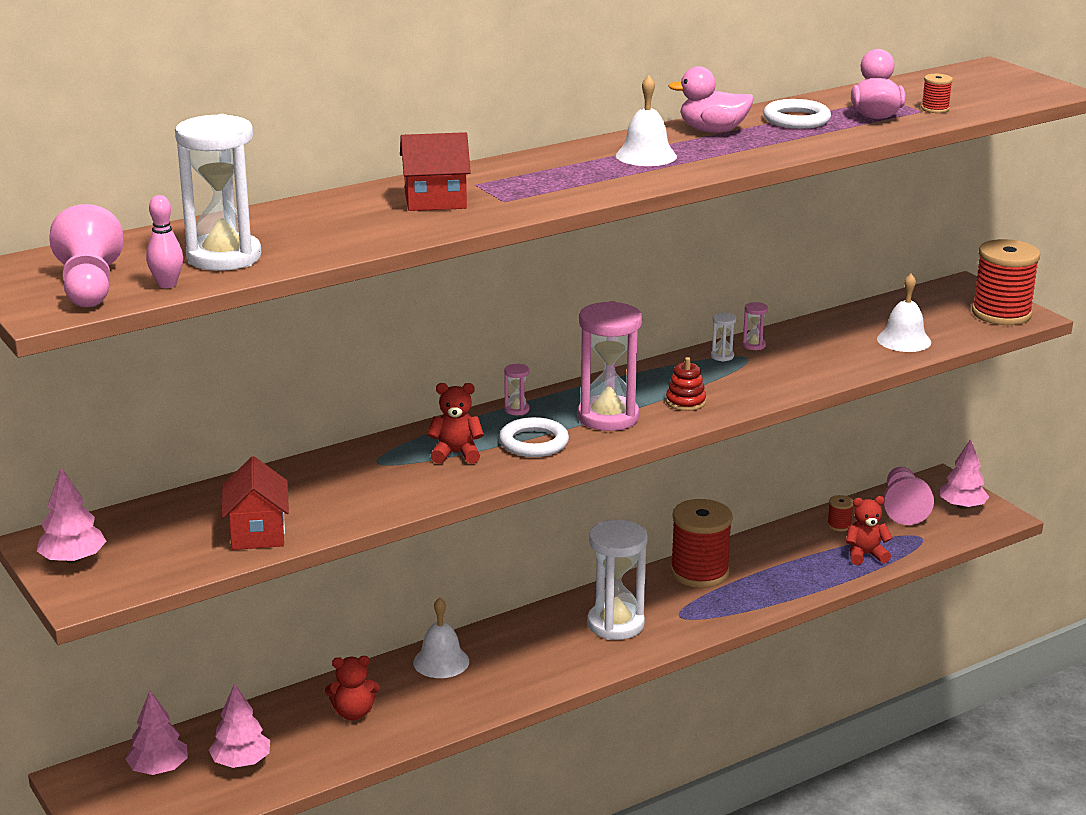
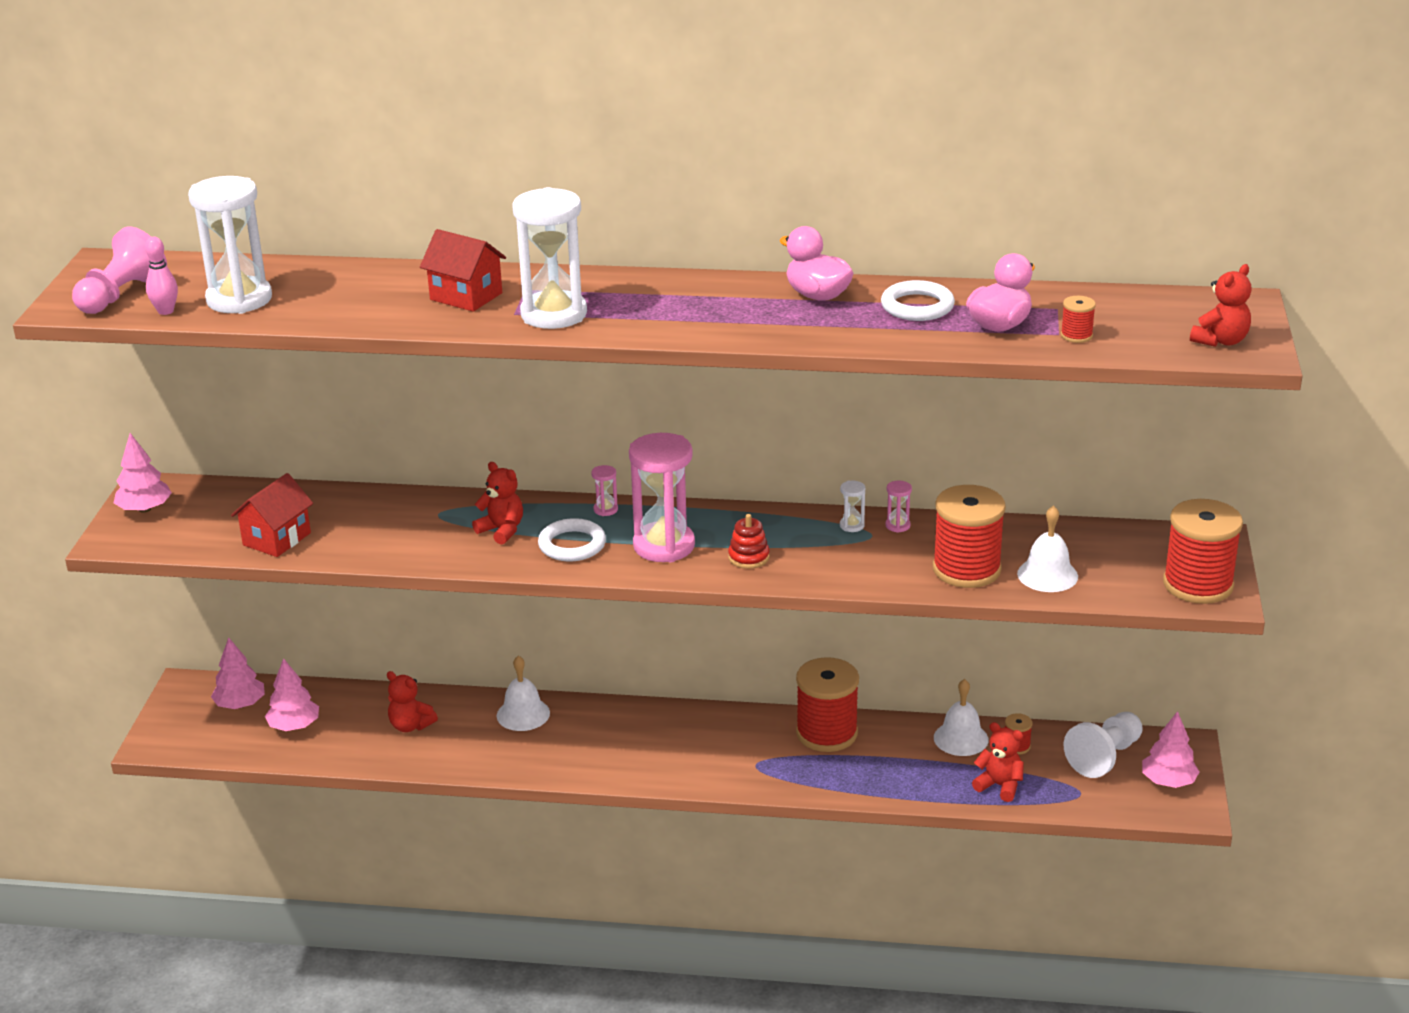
camera: 40 degrees right, 5 degrees up
(615, 624) = (694, 747): white hourglass -> white hourglass (554, 314)
(646, 155) = (709, 304): white bell -> white bell (961, 738)
(847, 355) = (966, 569): none -> red spool
(903, 508) = (1104, 757): pink pawn -> white pawn
(1024, 90) = (1220, 341): none -> red teddy bear

